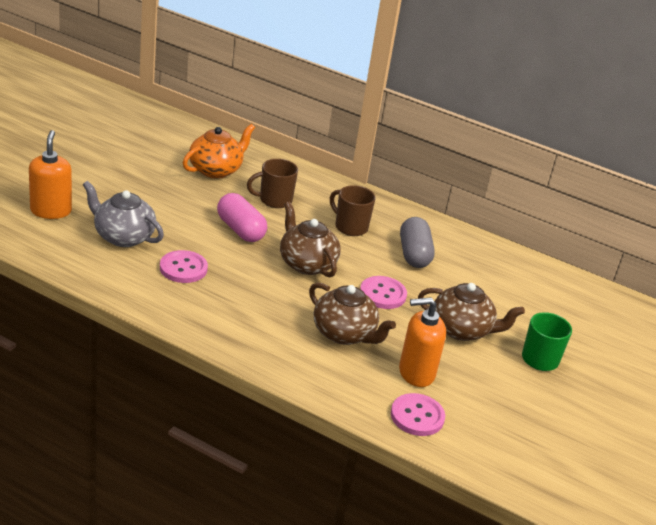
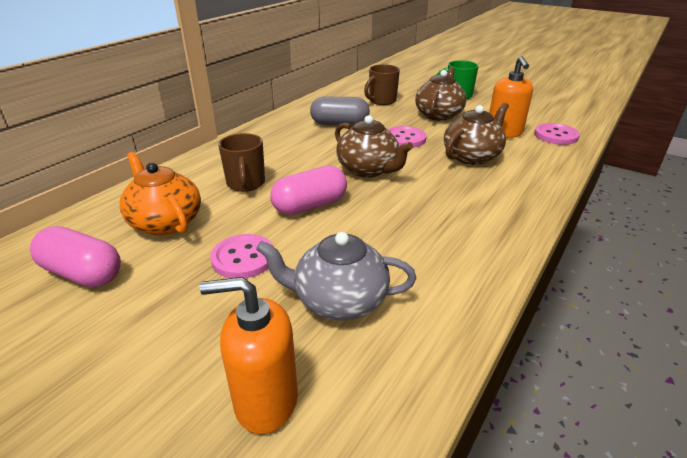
camera: 80 degrees left, 0 degrees up
(123, 237) = (339, 301): grey teapot -> grey teapot turned 60 degrees clockwise
(160, 148) = (82, 273): none -> pink capsule
(183, 268) = (401, 245): pink button -> pink button (243, 258)
(306, 264) = (368, 170): brown teapot -> brown teapot turned 105 degrees counterclockwise
(350, 227) = (298, 147): brown mug -> brown mug (382, 101)

